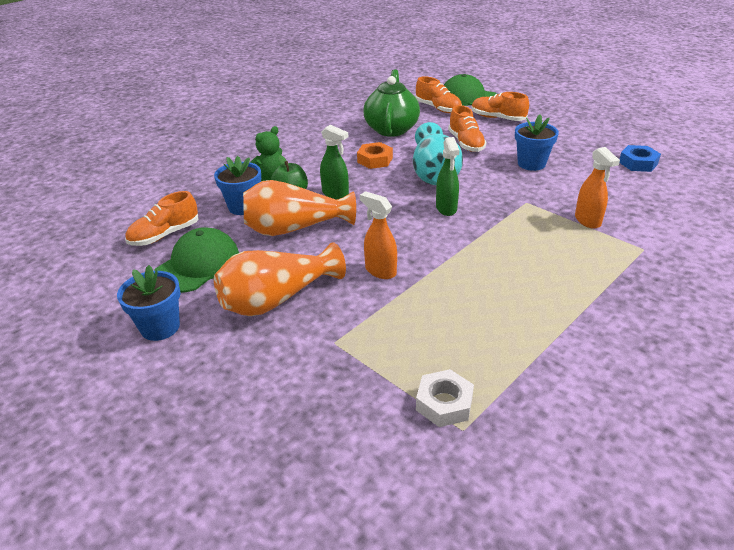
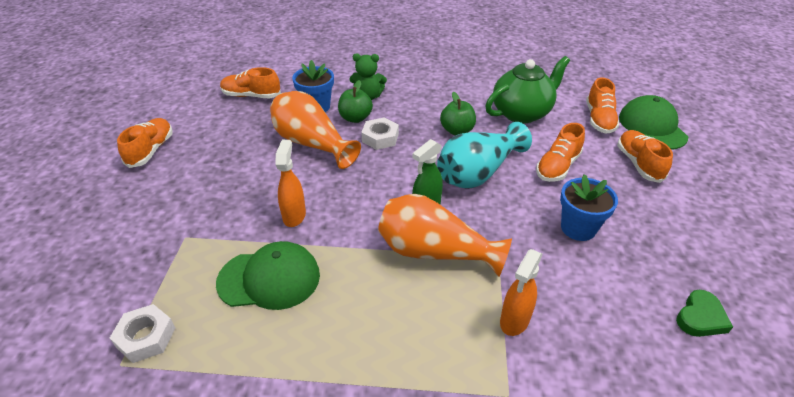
camera: 50 degrees right, 5 degrees up
(160, 327) = (151, 150): blue flower pot -> orange shoe
(197, 265) = (228, 127): green cap -> green cap (269, 279)
(277, 299) = (217, 182): orange vase -> orange vase (434, 252)
(335, 194) = (380, 138): green spray bottle -> white nut
(375, 160) = (457, 130): orange nut -> green apple
(638, 163) = (700, 317): blue nut -> green heart

